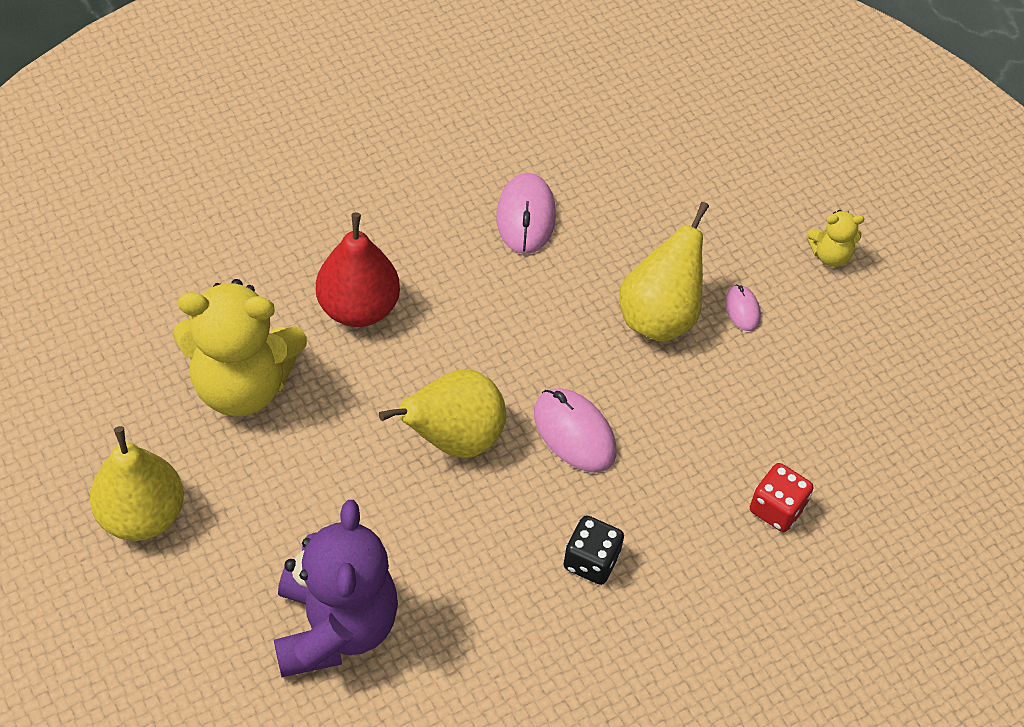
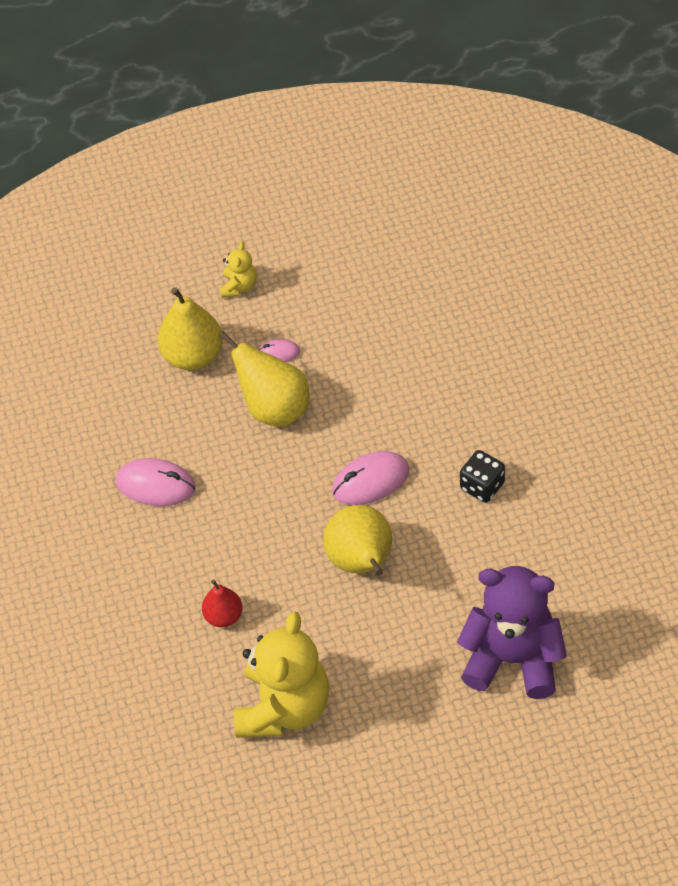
camera: 70 degrees left, 0 degrees up
(142, 515) = (395, 788): yellow pear -> yellow pear (193, 355)
(358, 308) = (223, 616): red pear -> red pear, size x0.58
(777, 509) = (457, 364): red dice -> none

